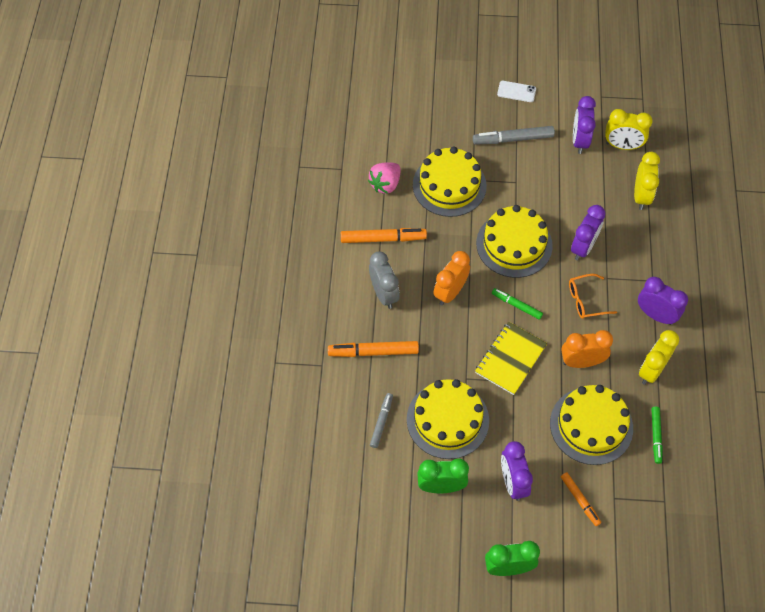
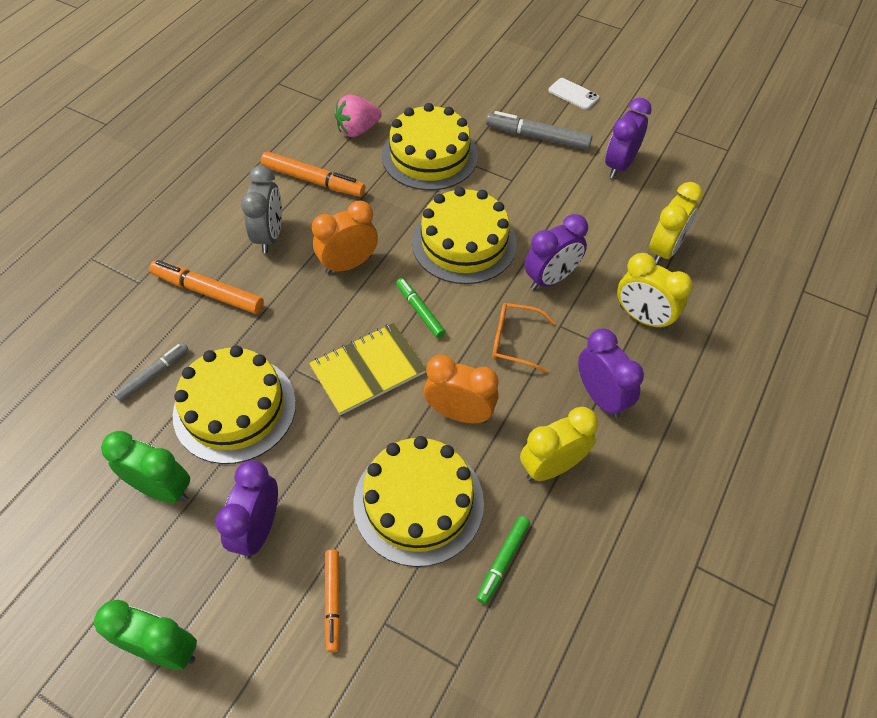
camera: 25 degrees right, 5 degrees down
(622, 146) = (672, 188): yellow clock -> yellow clock (642, 318)

